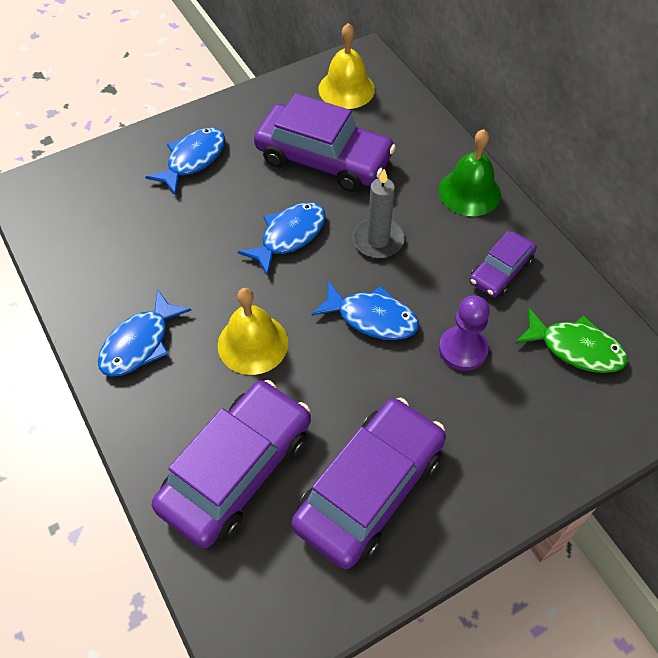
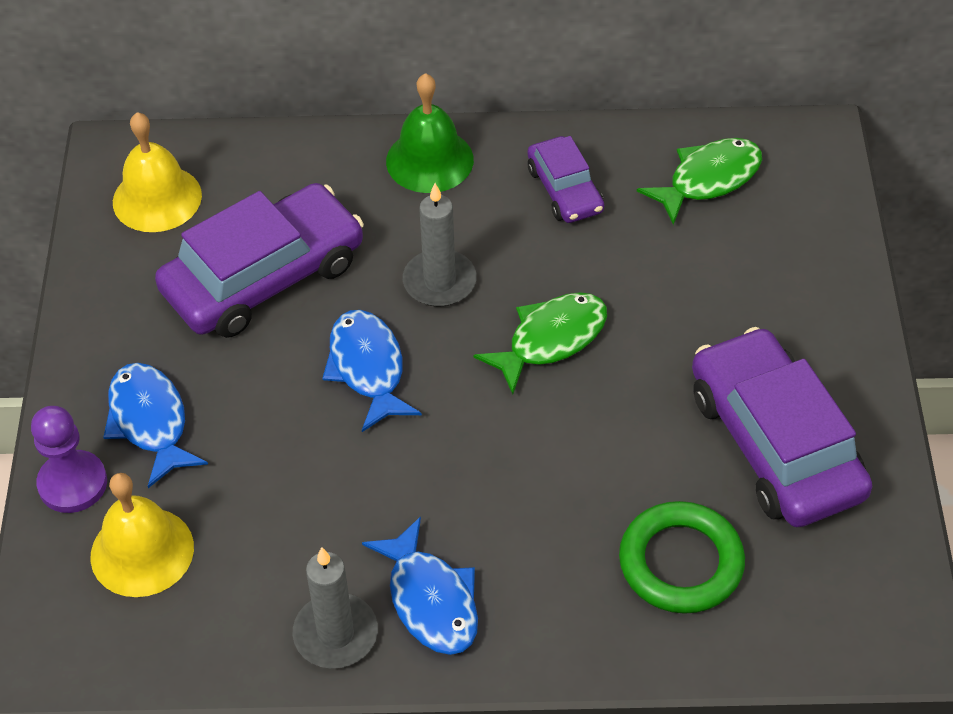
camera: 60 degrees left, 5 degrees down
(94, 308) = (335, 634): none -> grey candle
(237, 470) = (681, 562): purple car -> green ring
(253, 343) = (511, 475): yellow bell -> yellow bell (142, 551)
(372, 318) = (550, 340): blue fish -> green fish
(463, 349) = (648, 276): purple pawn -> purple pawn (72, 483)

